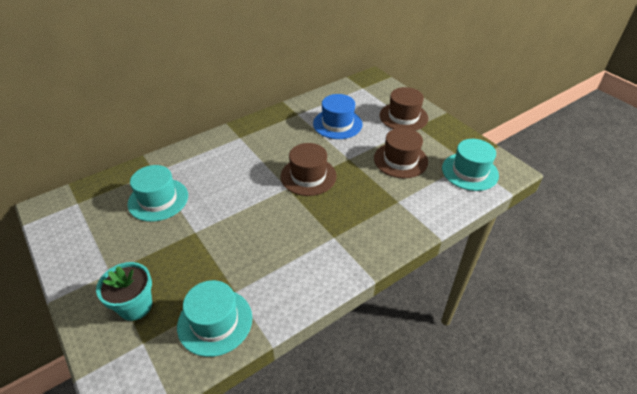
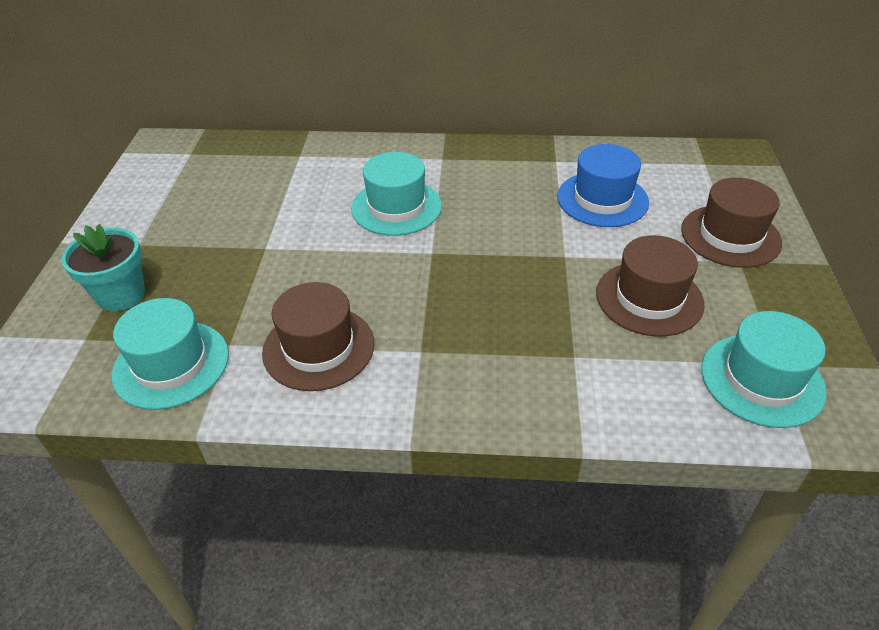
camera: 40 degrees right, 0 degrees up
(158, 199) = (268, 189): turquoise hat -> turquoise hat (396, 207)
(308, 176) = (477, 251): brown hat -> brown hat (318, 348)

